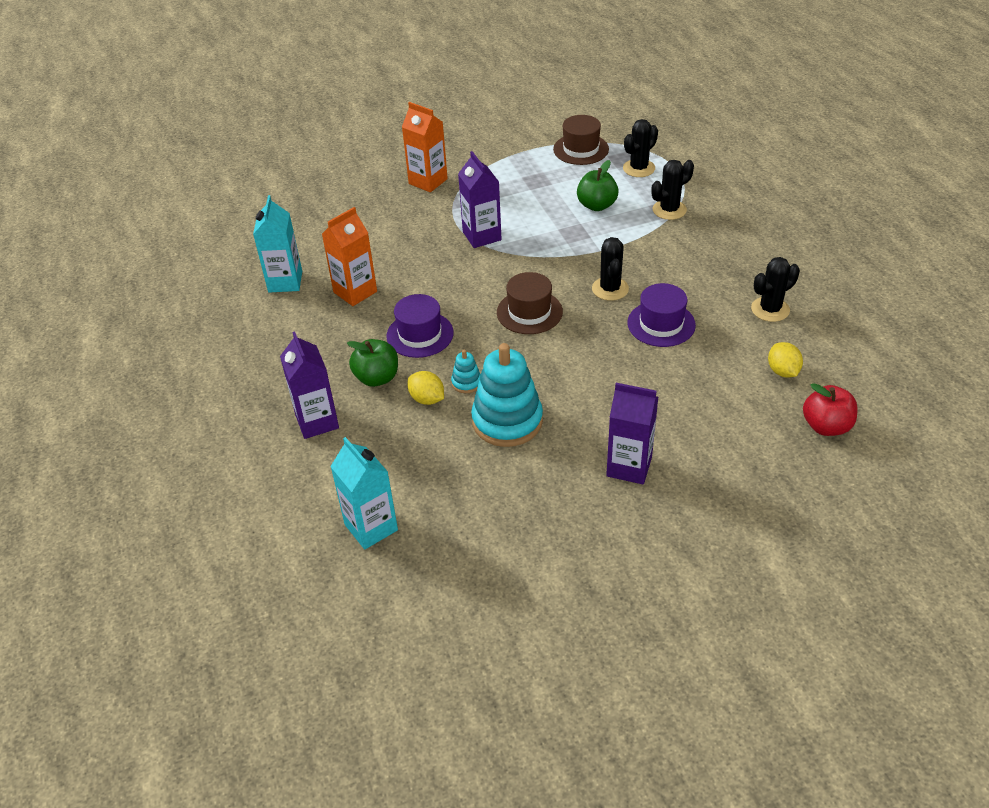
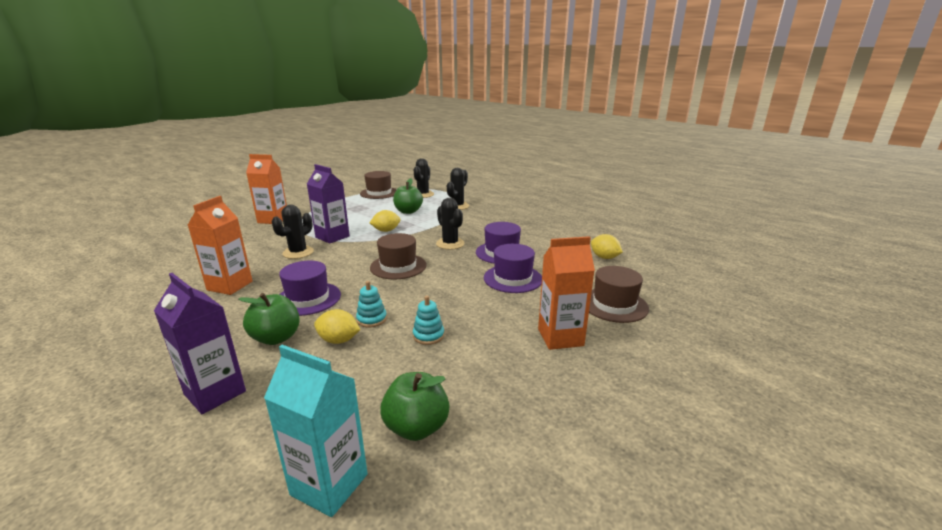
camera: 30 degrees left, 20 degrees down
(285, 282) = (150, 293): turquoise carton -> none
(448, 508) = (416, 427): none -> green apple
(507, 421) = (428, 335): turquoise stacking toy -> turquoise stacking toy, size x0.45
(548, 241) = (386, 231): none -> yellow lemon
(629, 466) = (560, 337): purple carton -> orange carton
(642, 371) = (513, 278): none -> purple hat
(722, 446) = (614, 305): none -> brown hat
(770, 309) = (563, 233): black cactus -> black cactus (298, 252)
(826, 426) = (664, 277): red apple -> none

